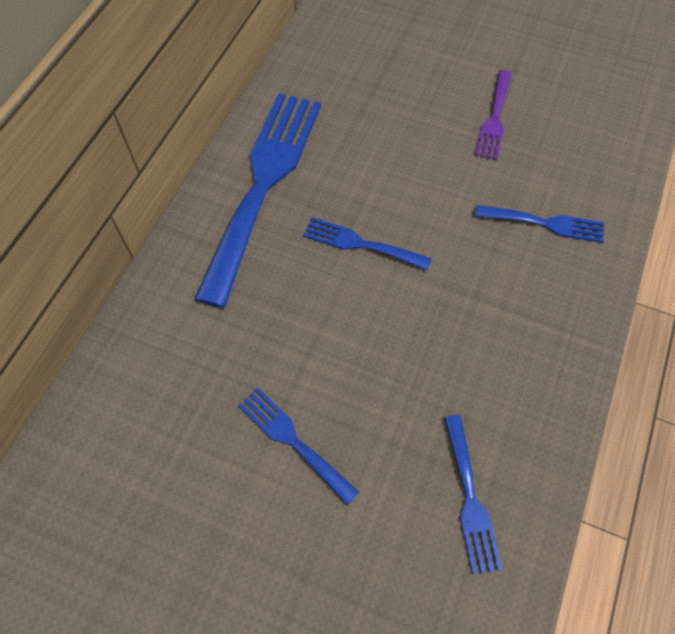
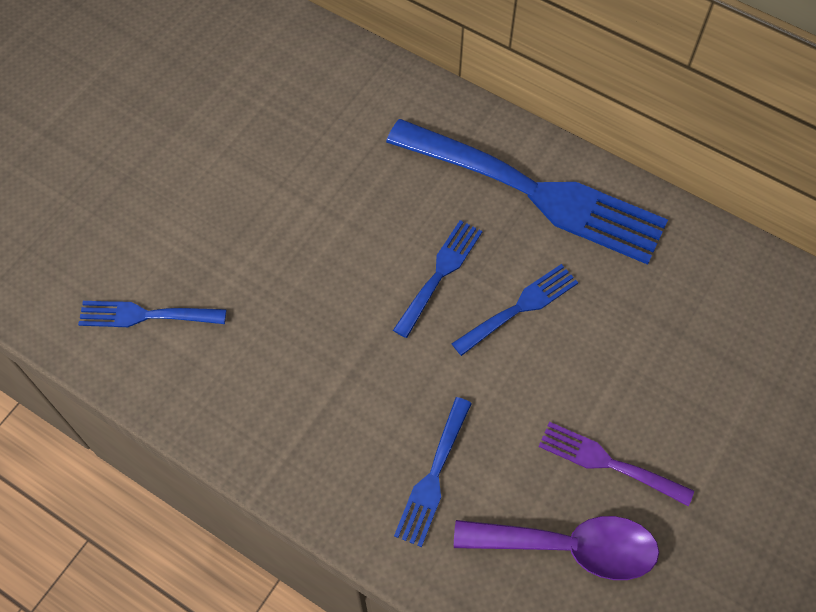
camera: 100 degrees right, 0 degrees up
(293, 441) = (241, 184): blue fork -> blue fork (520, 307)
(565, 135) = (569, 547): none -> purple spoon

